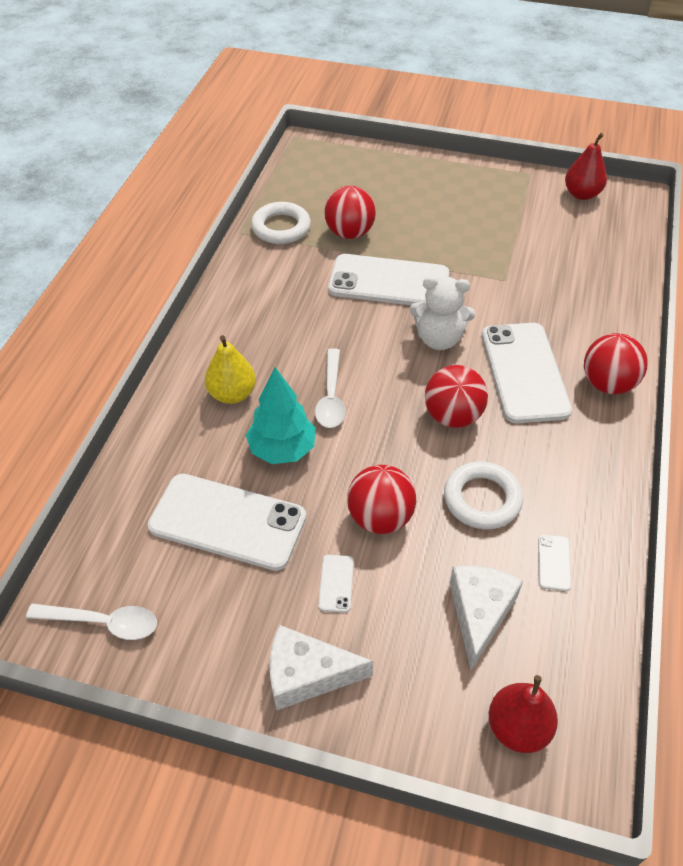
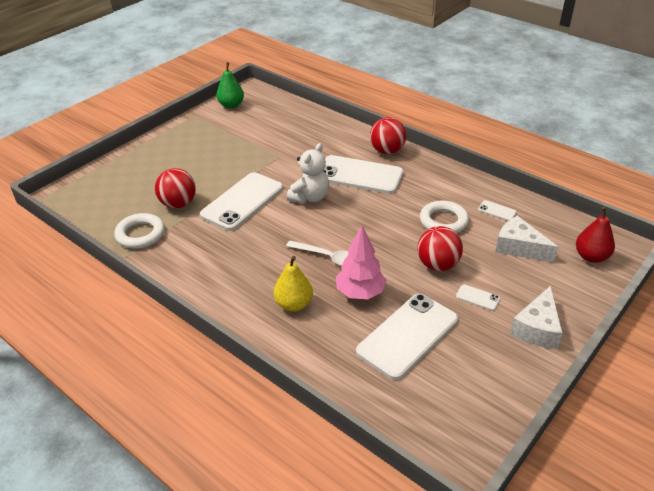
camera: 65 degrees left, 10 degrees down
(103, 623) = (465, 423): white spoon -> none
(282, 450) = (360, 293): turquoise tree -> pink tree
(452, 416) = (376, 212): red ball -> none
(581, 194) = (231, 105): red pear -> green pear

